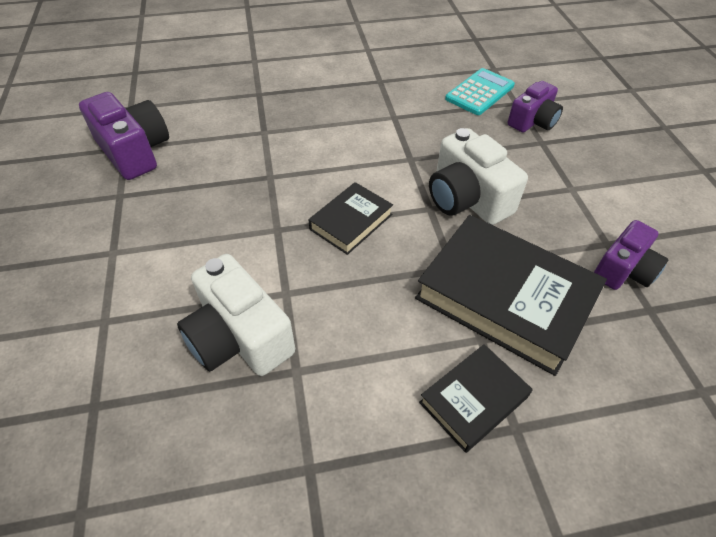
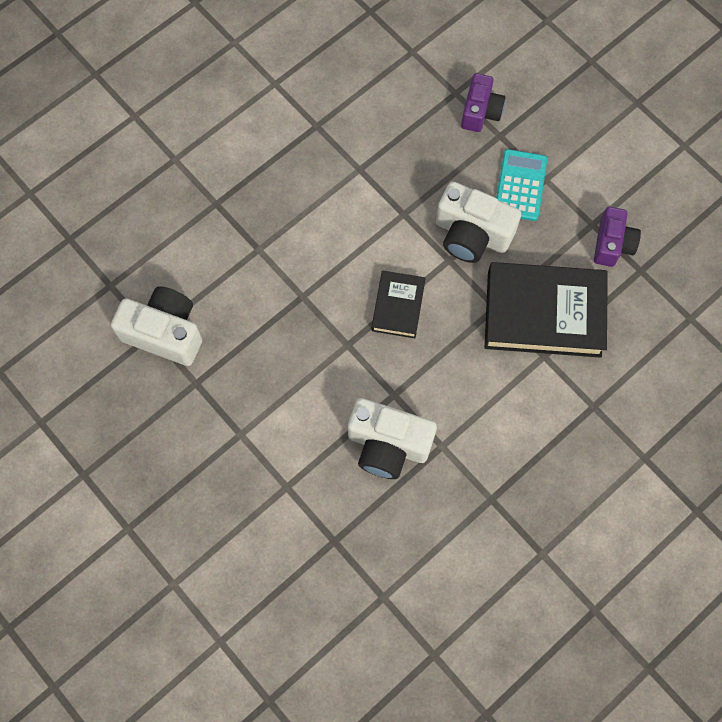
camera: 30 degrees left, 20 degrees up
(135, 151) = (165, 333): purple camera -> white camera
(473, 400) = (560, 402): black book -> none
(479, 92) = (416, 95): turquoise calculator -> turquoise calculator (520, 185)

